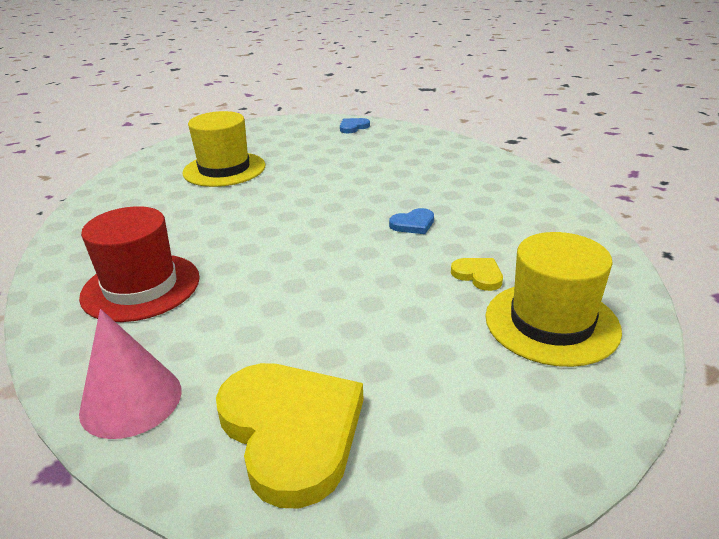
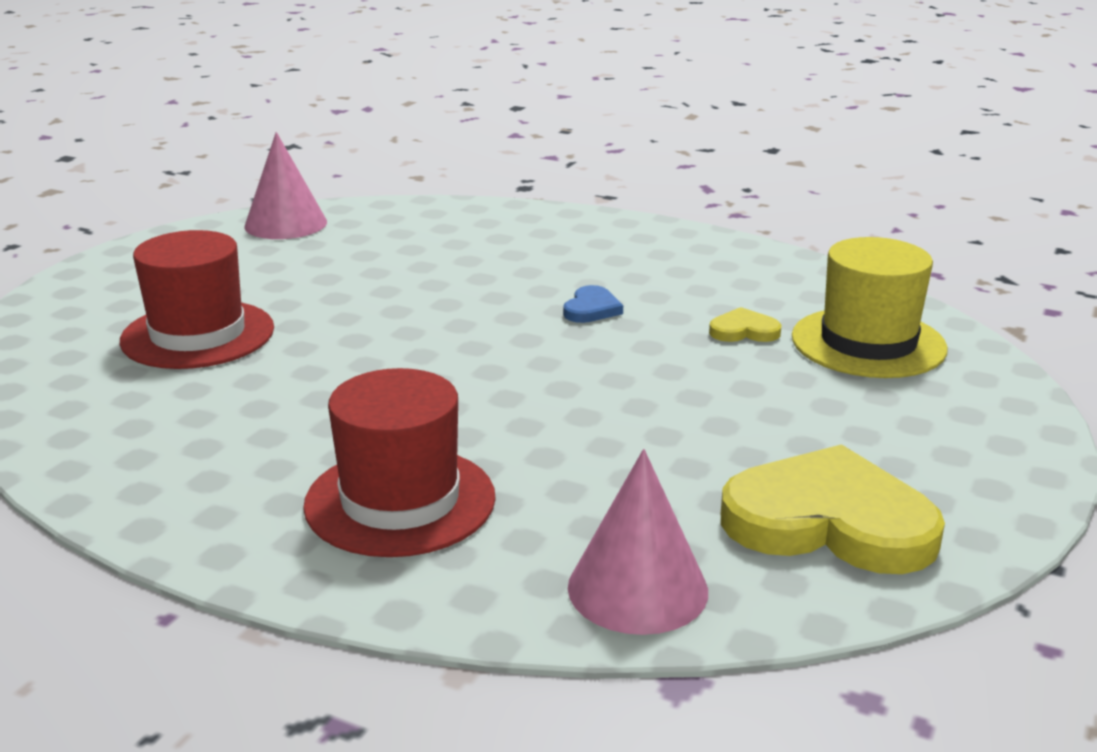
camera: 45 degrees left, 5 degrees down
(224, 169) = (198, 335): yellow hat -> red hat
(353, 127) = (285, 224): blue heart -> pink cone

